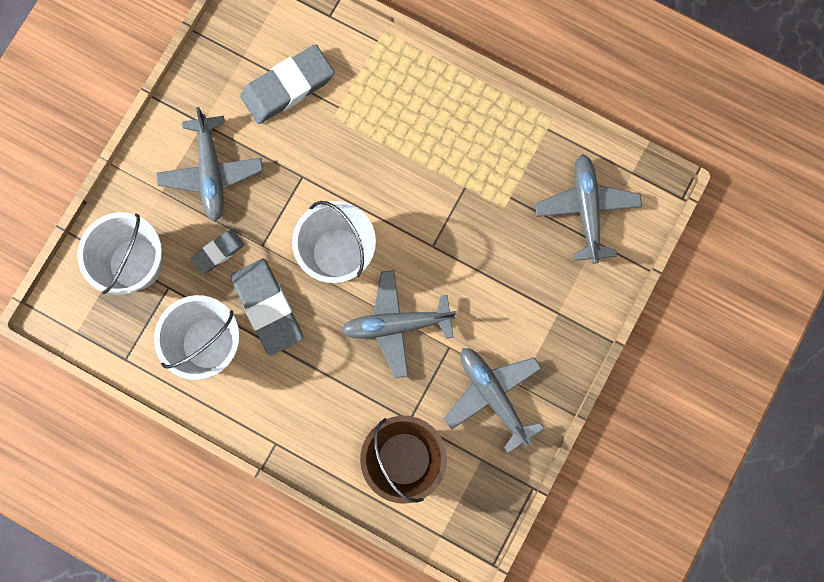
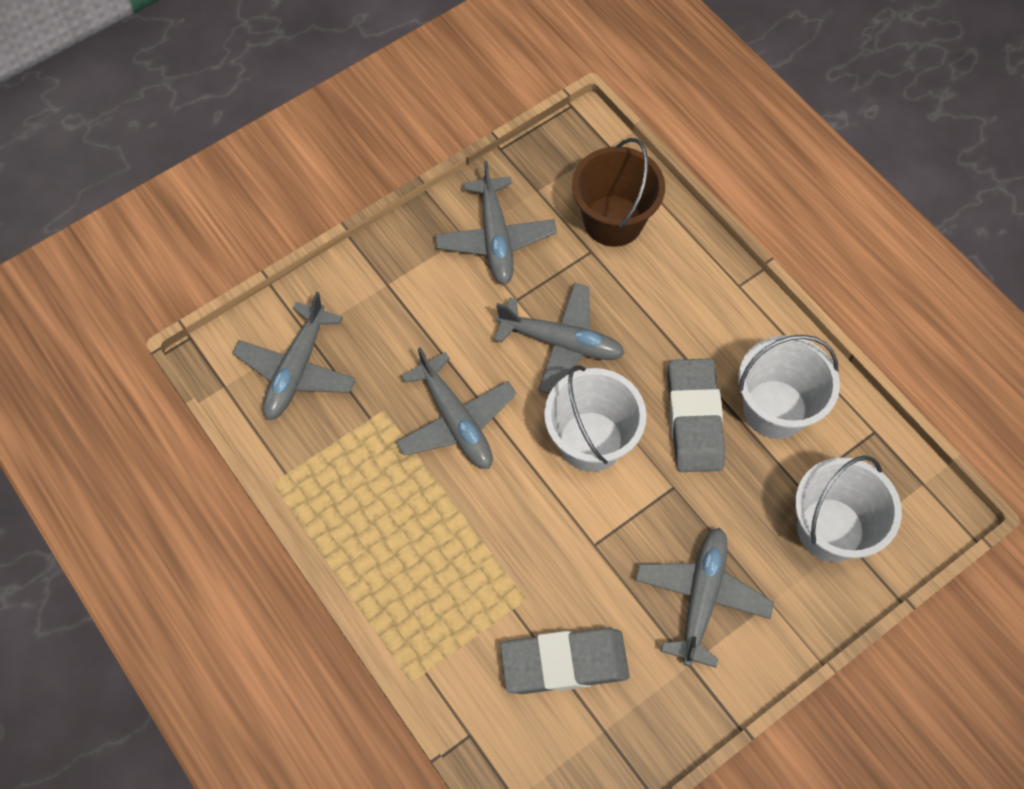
camera: 155 degrees left, 15 degrees down
(218, 252) = (727, 501): grey eraser -> none
(445, 223) = (456, 421): none -> grey plane

